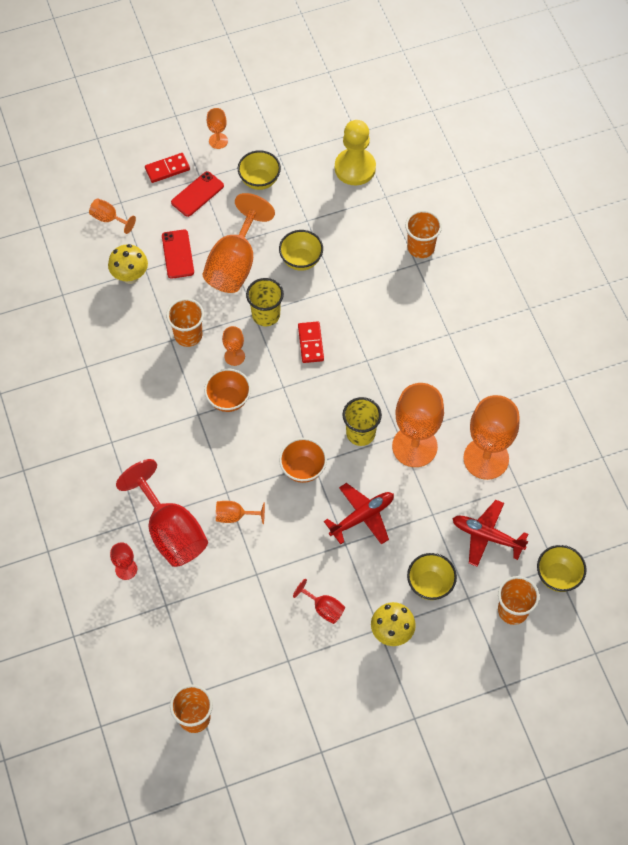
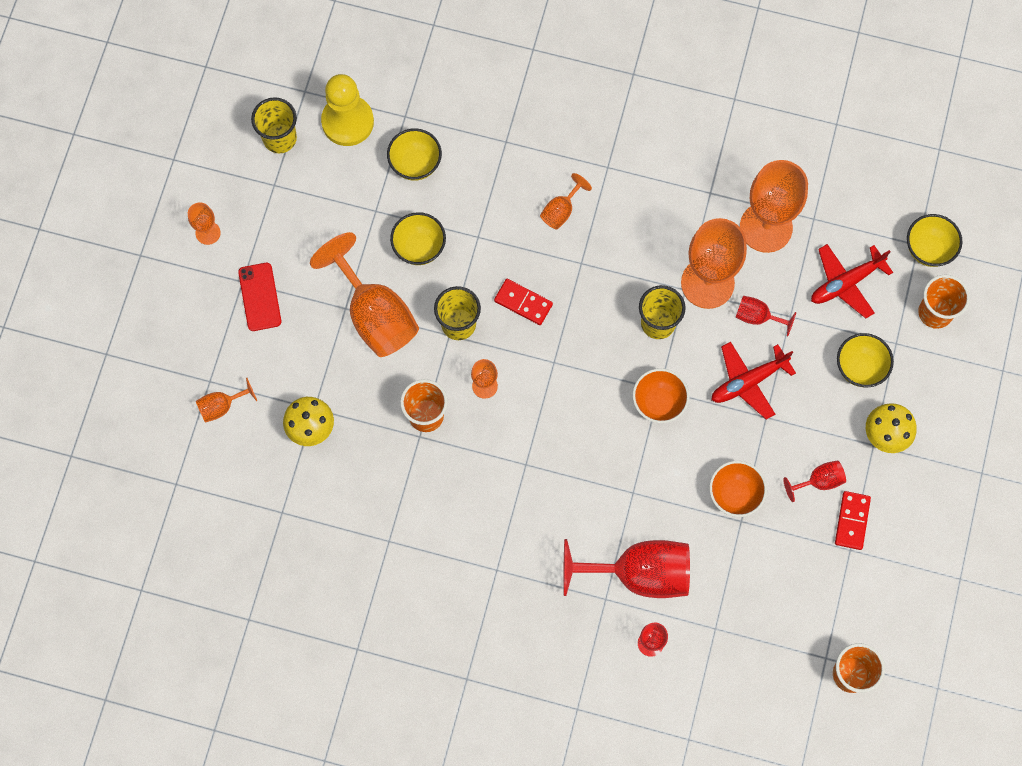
camera: 55 degrees left, 10 degrees up
(167, 169) = (204, 307): red domino -> red domino (852, 521)
(178, 254) = (320, 364): red phone -> none
(228, 399) = (530, 424): orange bowl -> orange bowl (734, 495)
(235, 516) = (664, 501): orange goblet -> orange goblet (561, 211)
(259, 180) = (291, 224): yellow bowl -> yellow bowl (415, 164)
(312, 139) = (280, 138): none -> yellow cup
(362, 517) = (748, 382): red plane -> red plane turned 120 degrees counterclockwise
(415, 493) = (757, 317): none -> red goblet
(420, 247) = (490, 124): orange cup -> none

